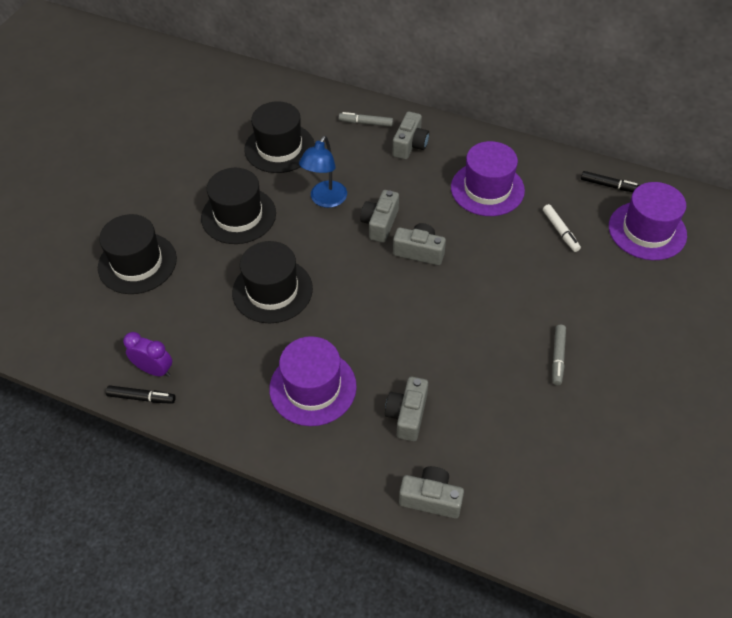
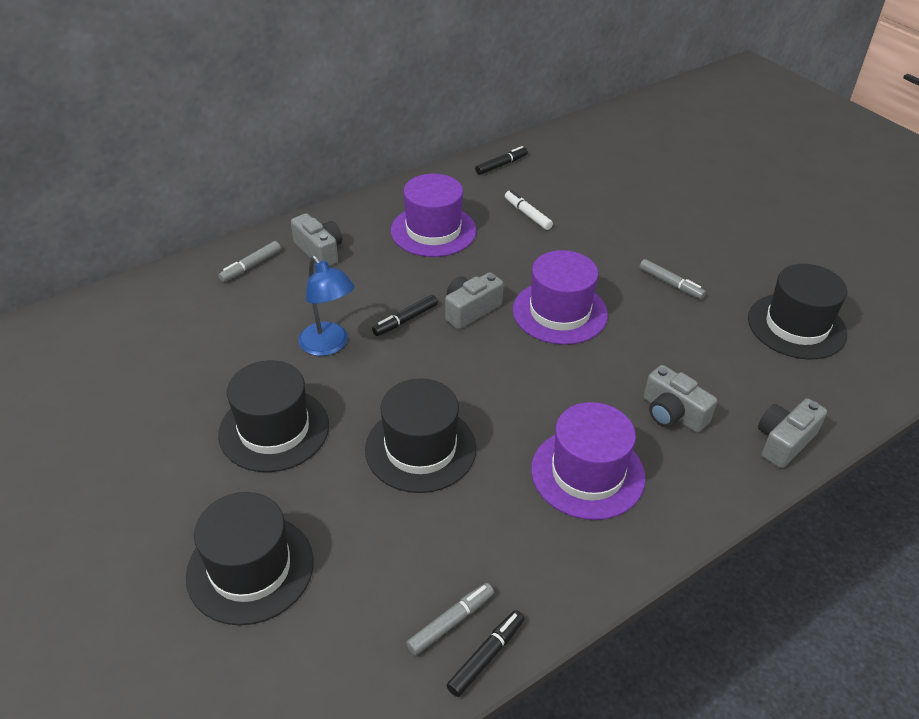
camera: 60 degrees left, 10 degrees down
(154, 370) = (451, 622): purple clock -> grey marker
(279, 148) = (206, 347): black hat -> black hat (796, 326)
(380, 223) = (405, 320): grey camera -> black marker
(560, 231) = (527, 214): white marker -> white marker turned 135 degrees counterclockwise
(647, 230) = (570, 171): purple hat -> purple hat (559, 312)

